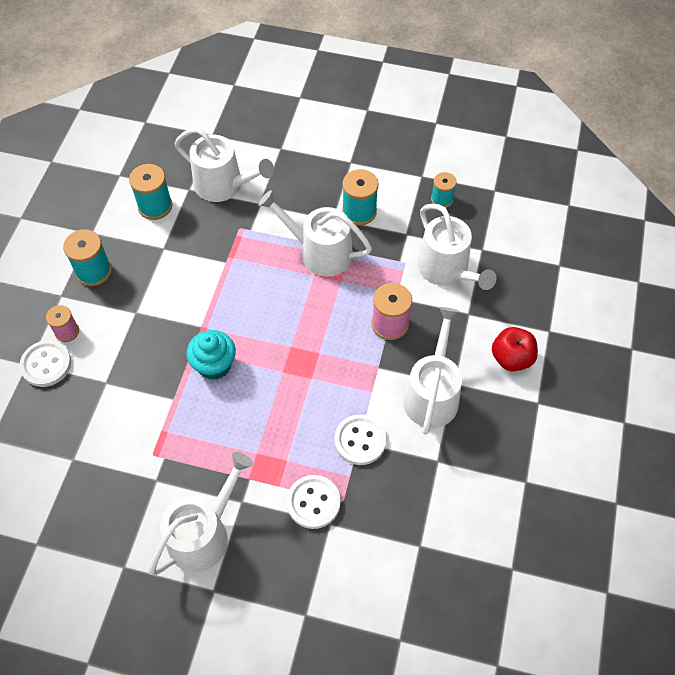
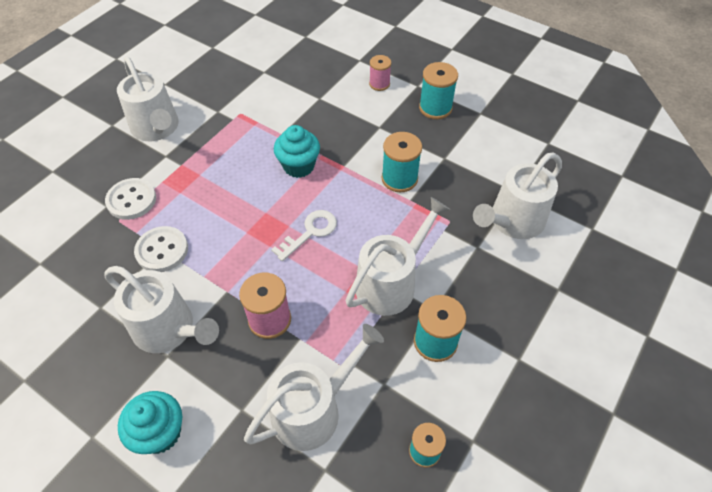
camera: 110 degrees right, 5 degrees down
(46, 364) = (354, 69): white button -> none
(155, 206) = (499, 161): turquoise spool -> turquoise spool (399, 179)
(291, 326) = (310, 232): none -> white key
(446, 270) = (313, 410): white watering can -> white watering can turned 150 degrees clockwise
(511, 358) = (160, 433): red apple -> turquoise cupcake

